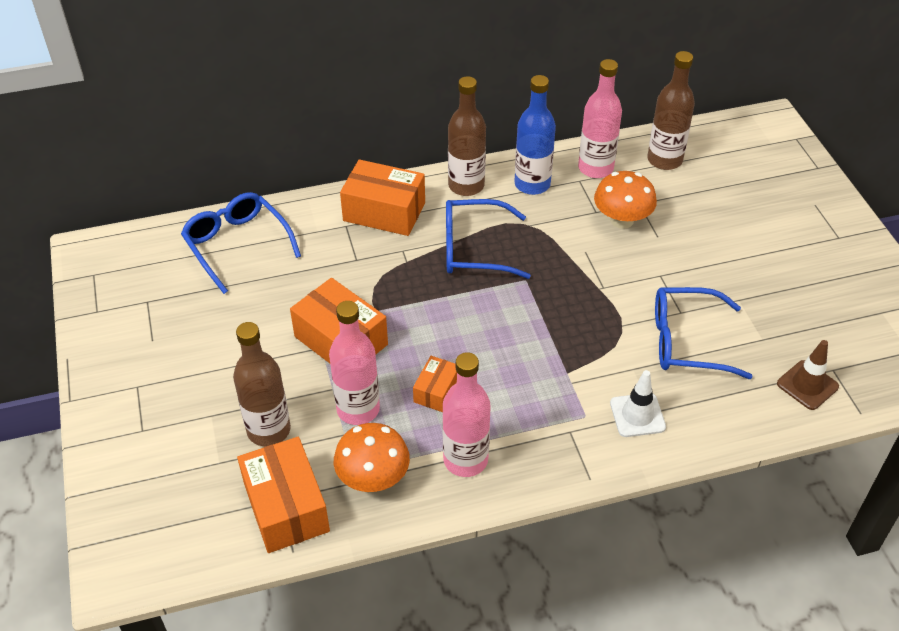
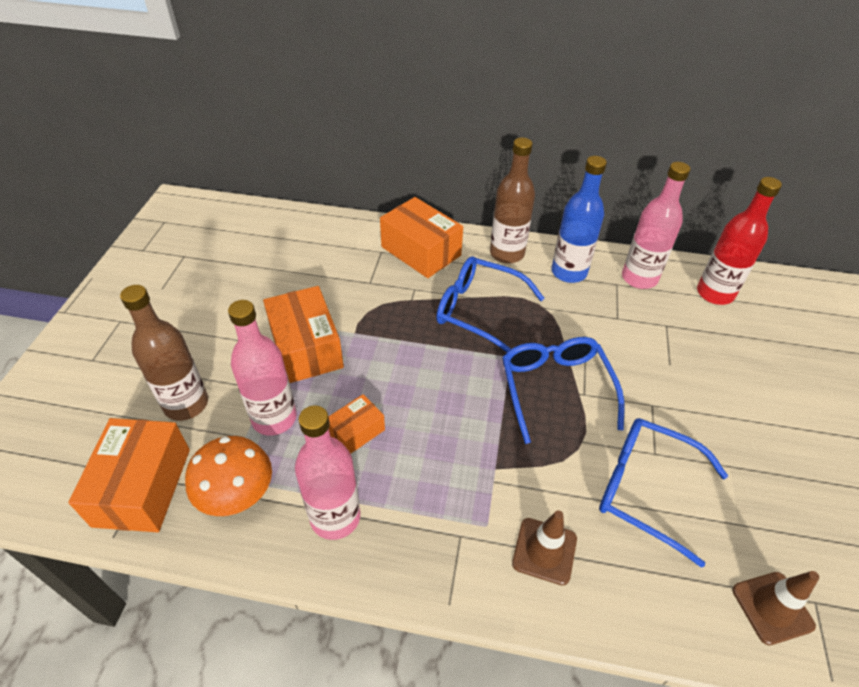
camera: 25 degrees right, 0 degrees up
(237, 245) = (284, 236): blue glasses -> blue glasses (555, 388)
(622, 220) = (640, 335): orange mushroom -> none
(637, 415) = (544, 551): white traffic cone -> brown traffic cone
(664, 160) = (715, 293): brown bottle -> red bottle

